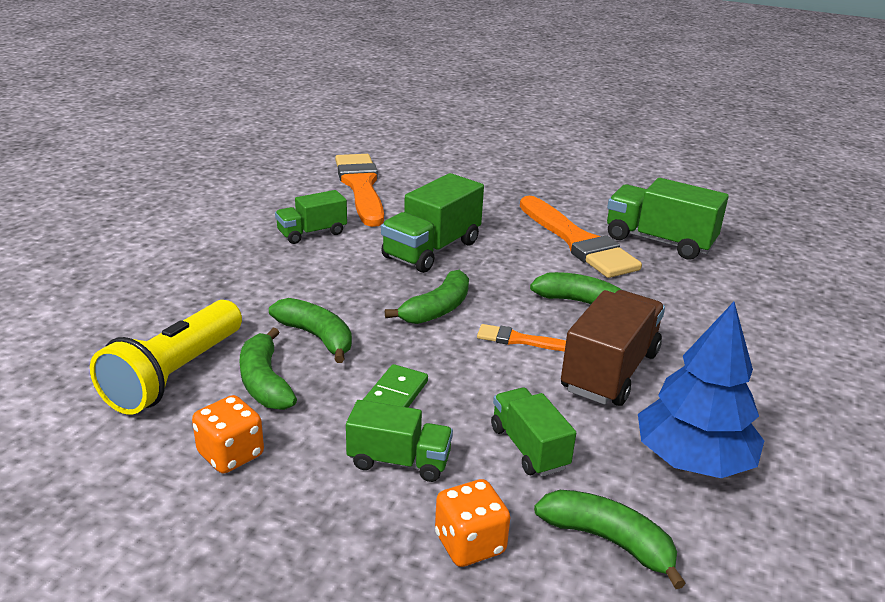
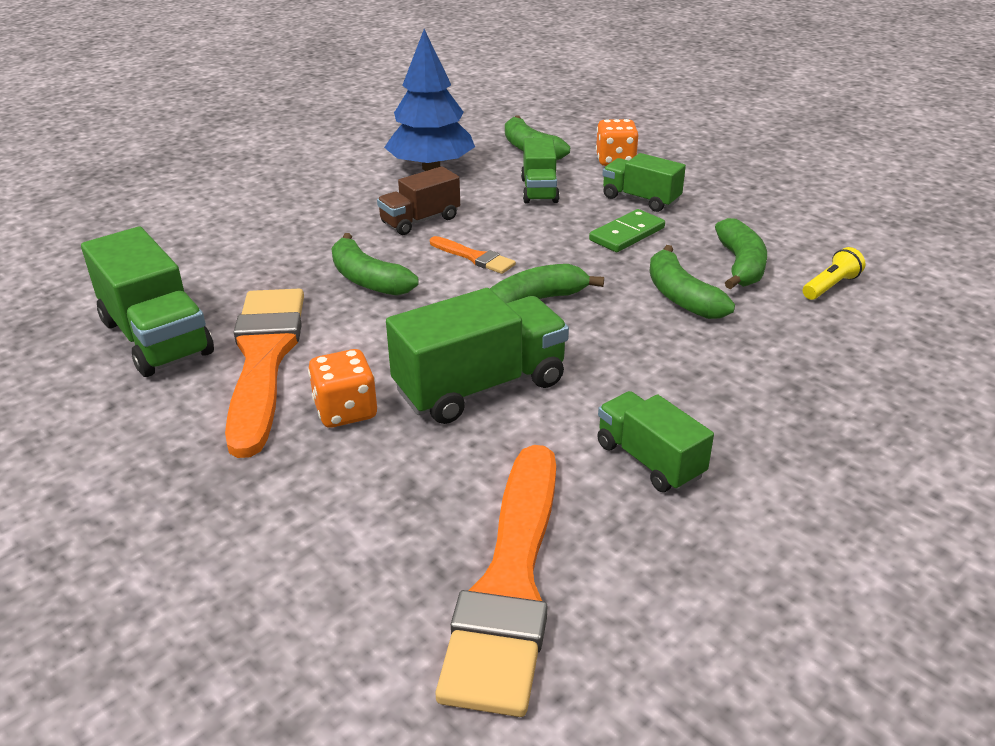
camera: 155 degrees left, 5 degrees up
(175, 375) = (830, 286): yellow flashlight -> yellow flashlight, size x0.45
(231, 454) = (770, 223): orange dice -> orange dice (346, 411)
(312, 233) = (649, 460): green truck -> green truck turned 120 degrees counterclockwise
(610, 371) = (420, 220): brown truck -> brown truck, size x0.62

